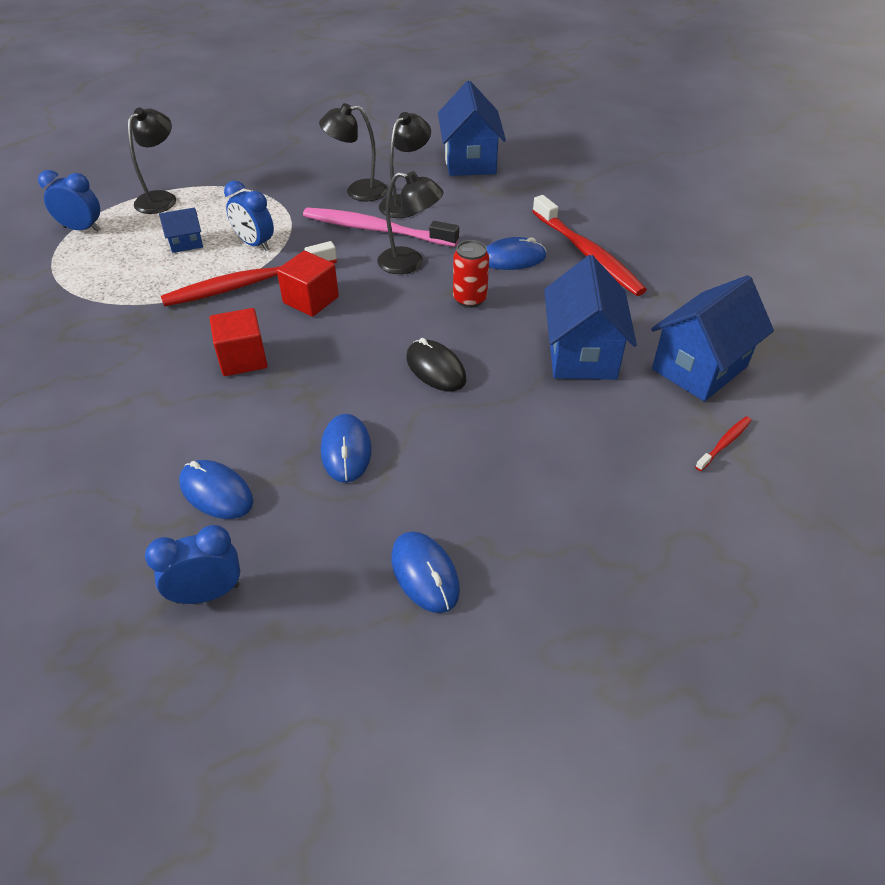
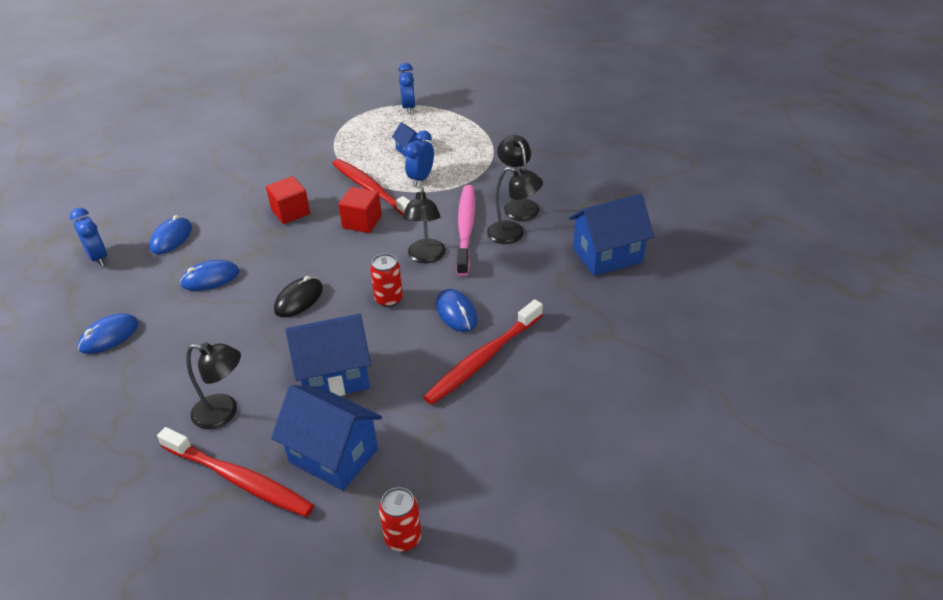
camera: 75 degrees right, 5 degrees down
(161, 198) = (460, 123): black lamp -> black lamp (224, 413)
(724, 443) = (239, 479): red toothbrush -> red toothbrush, size x2.30
(805, 336) = (403, 538): none -> red can

